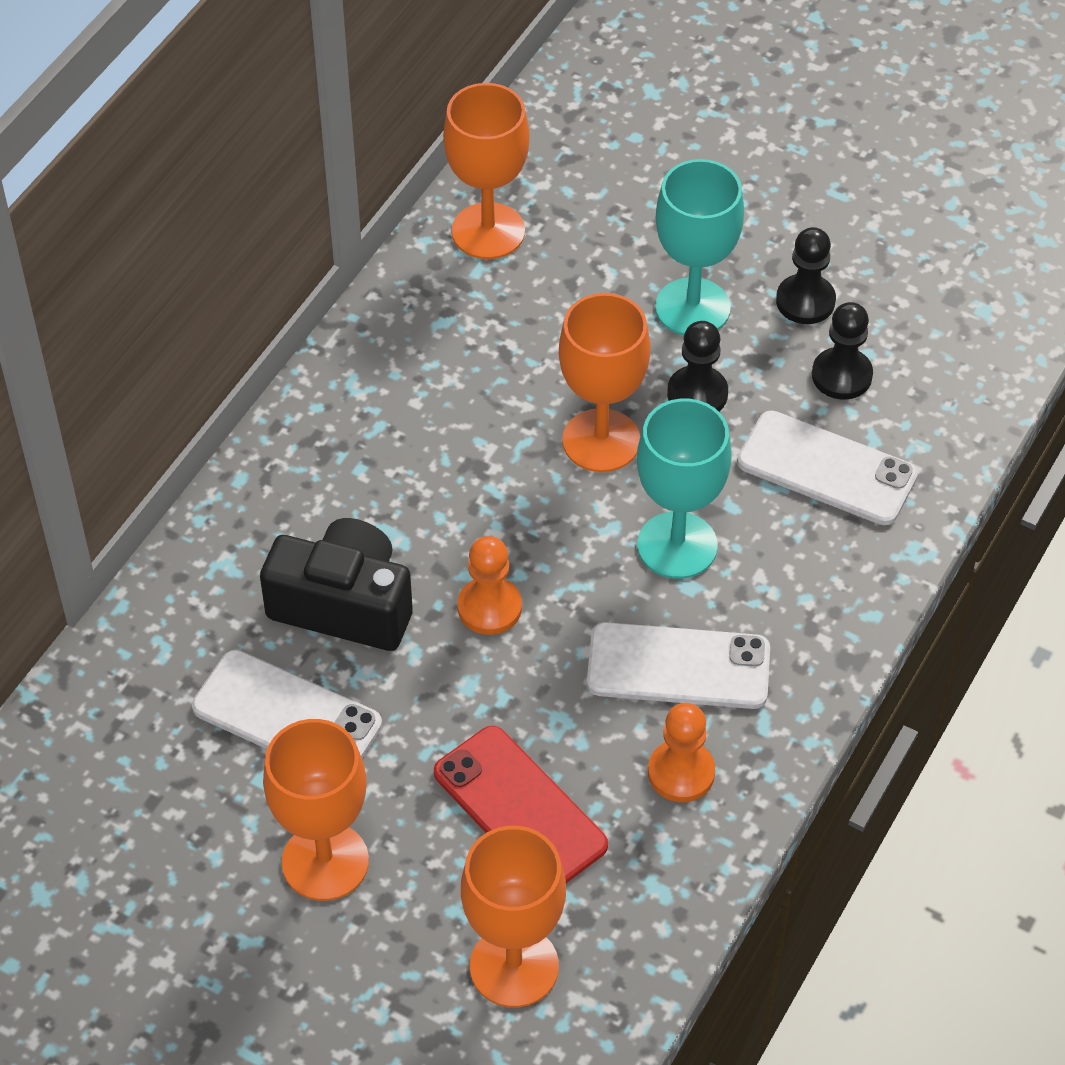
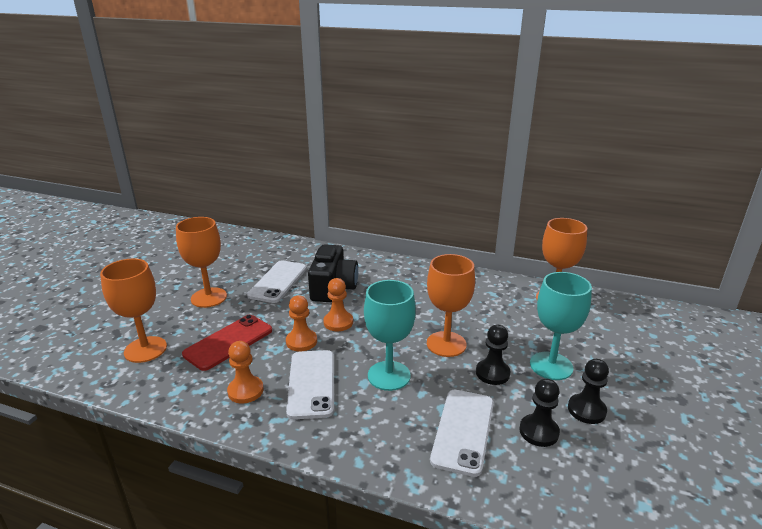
camera: 80 degrees right, 25 degrees down
(544, 677) = (301, 341): none -> orange pawn

